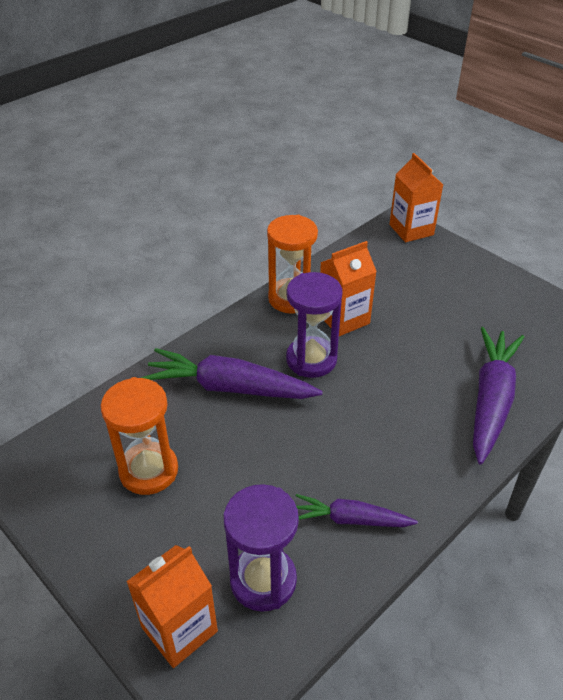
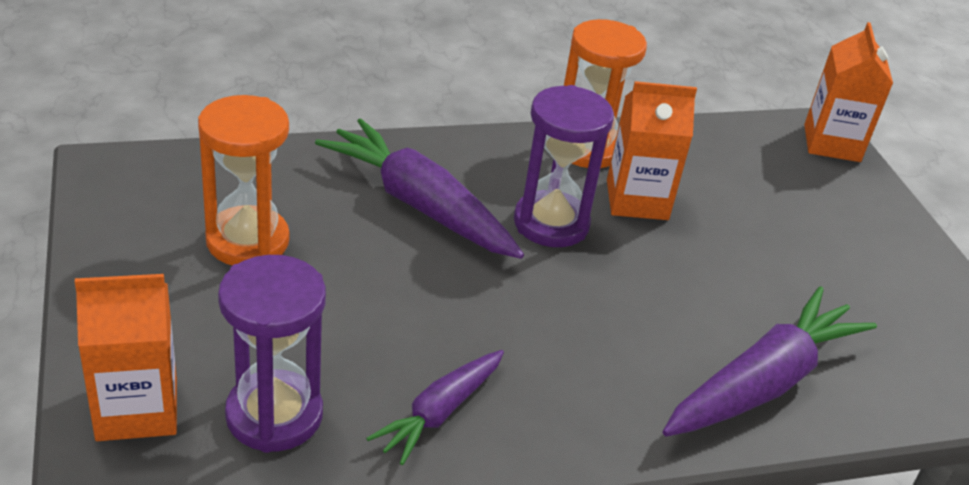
camera: 25 degrees right, 5 degrees down
(351, 519) = (440, 412): purple carrot -> purple carrot turned 90 degrees counterclockwise

